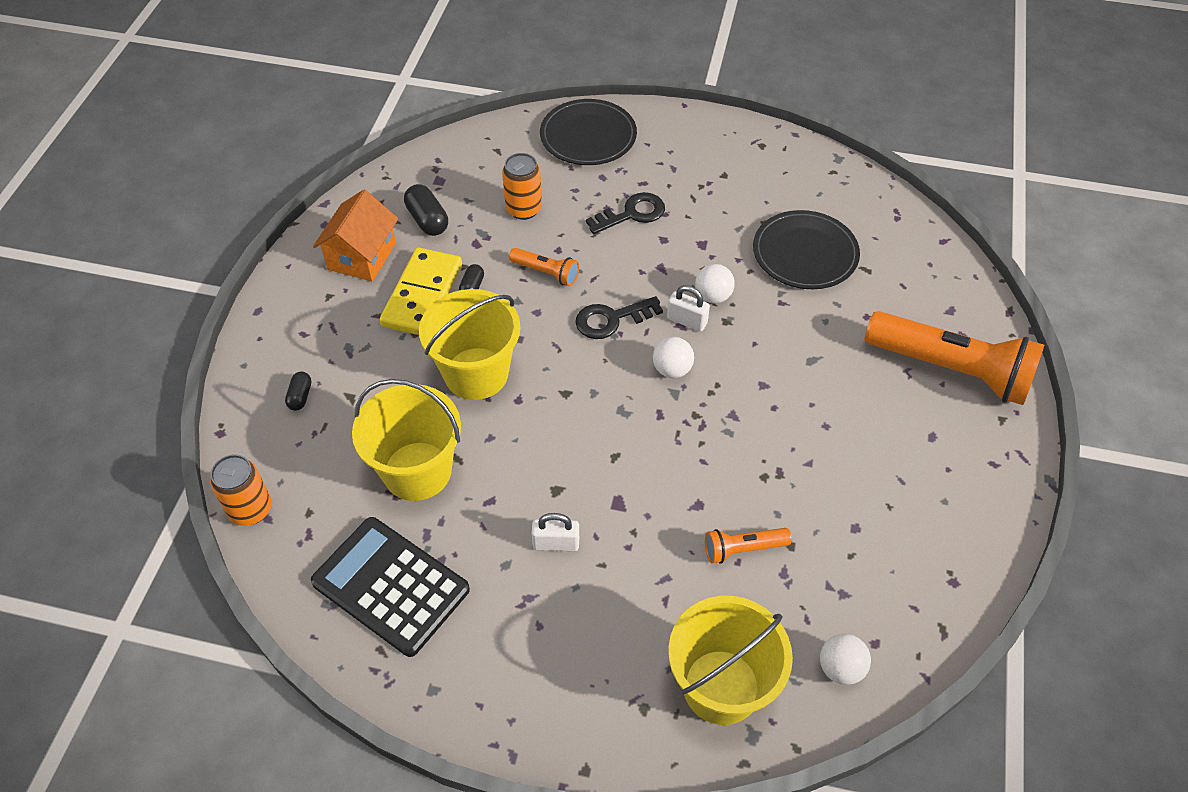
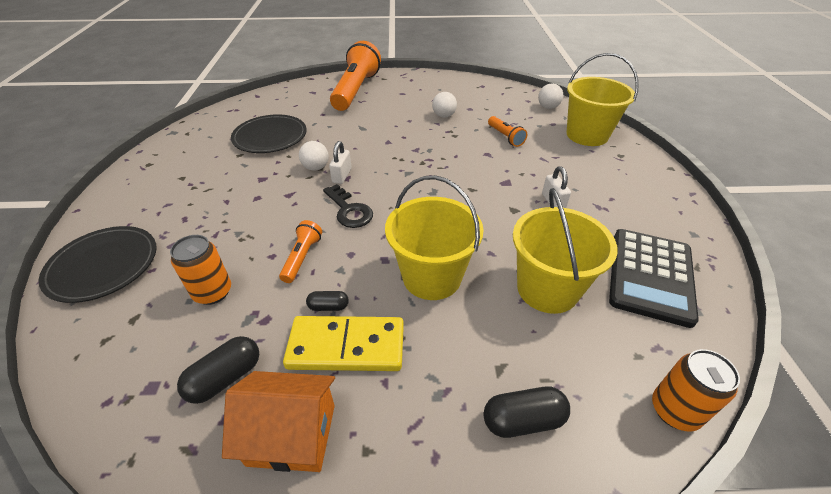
camera: 105 degrees left, 10 degrees down
(300, 396) = (523, 420): black capsule -> black capsule, size x1.66
(632, 214) = (225, 218): black key -> none
(672, 369) = (388, 176): white ball -> white ball (444, 116)

